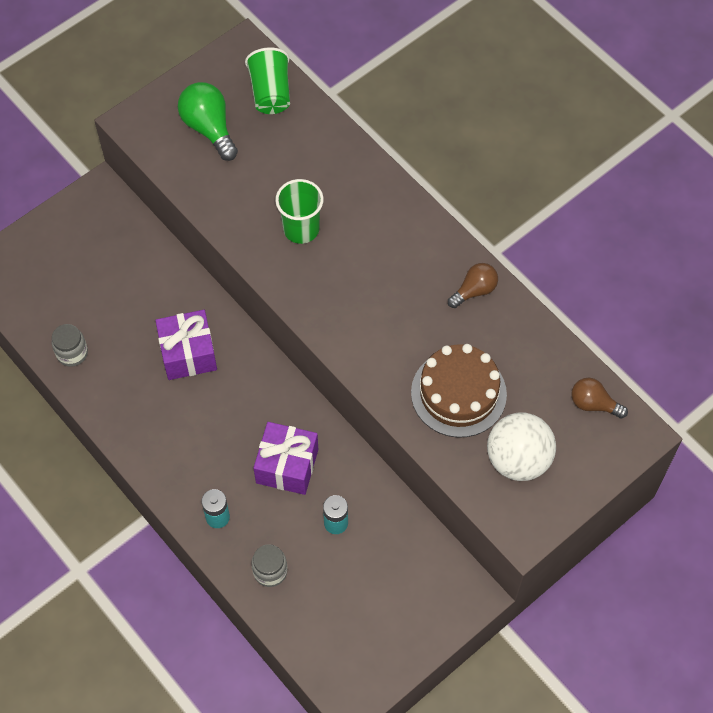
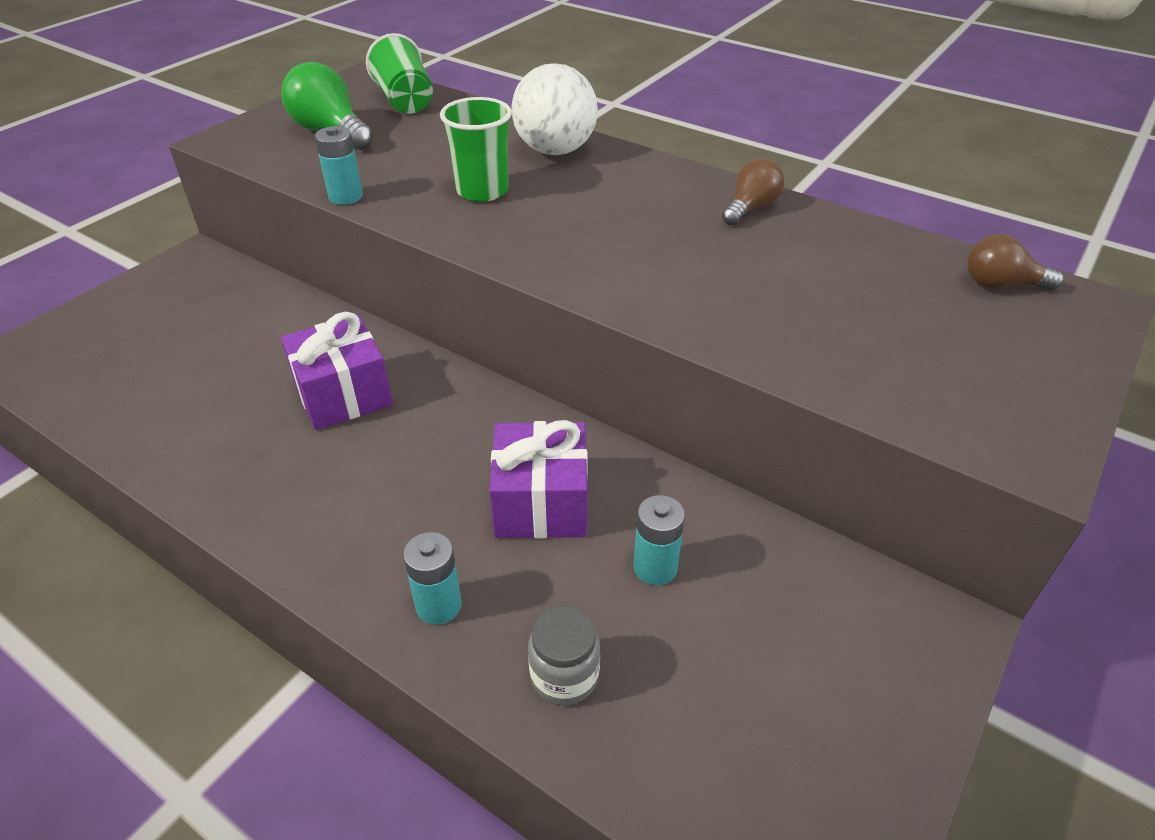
camera: 15 degrees left, 20 degrees down
(72, 353) = (150, 426): grey jar -> none
(209, 215) = (345, 196): none -> turquoise battery
(458, 393) = (797, 306): brown cake -> none
(518, 459) = (945, 364): white ball -> white ball (555, 150)

